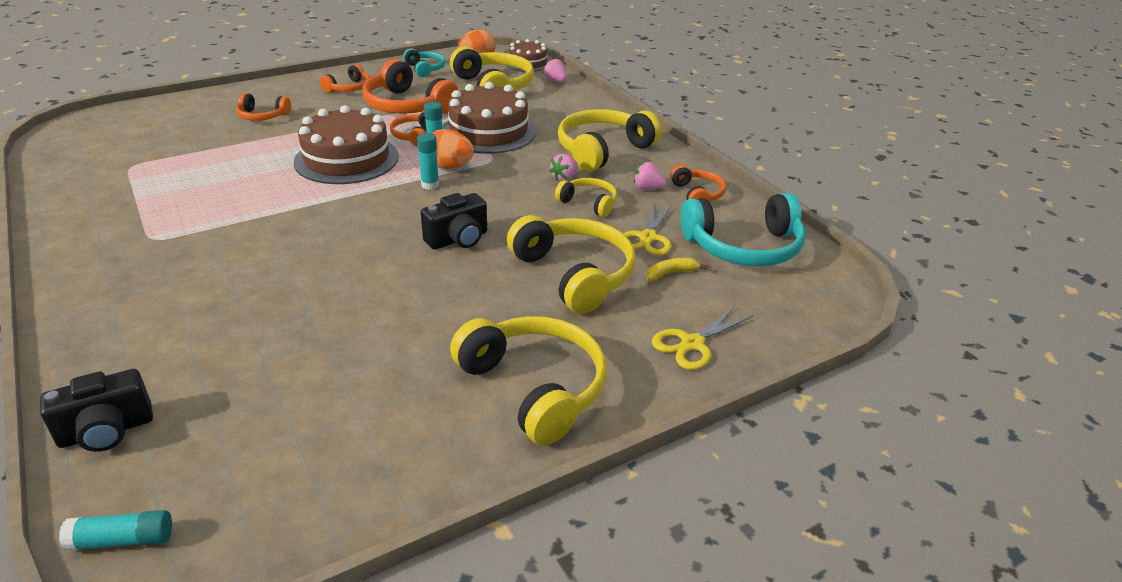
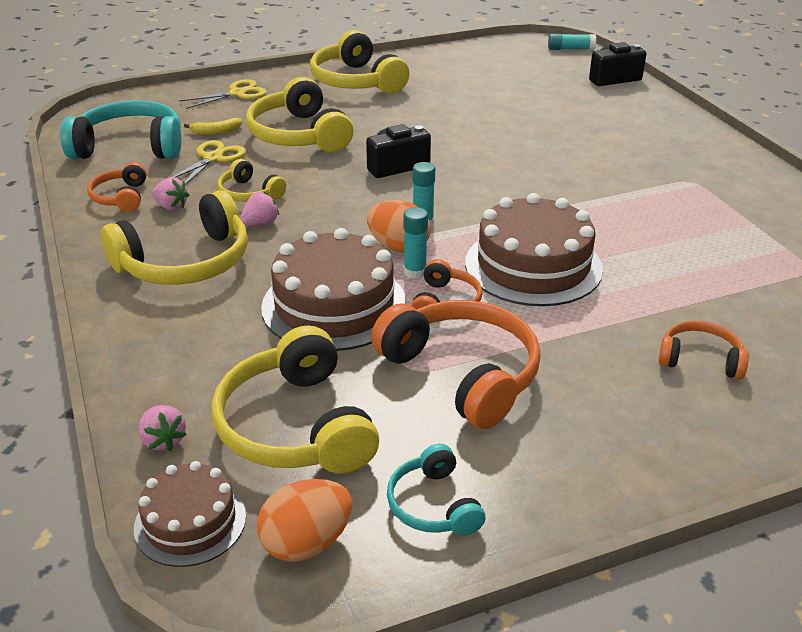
camera: 170 degrees left, 0 degrees up
(349, 88) = (582, 436): orange headphones -> none

